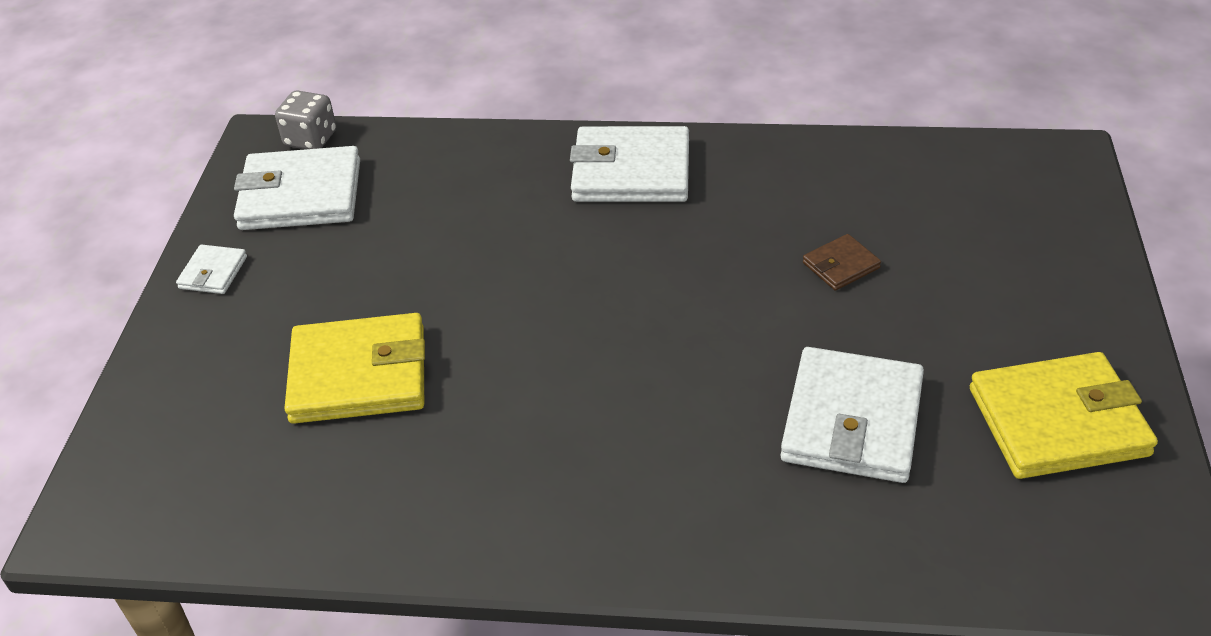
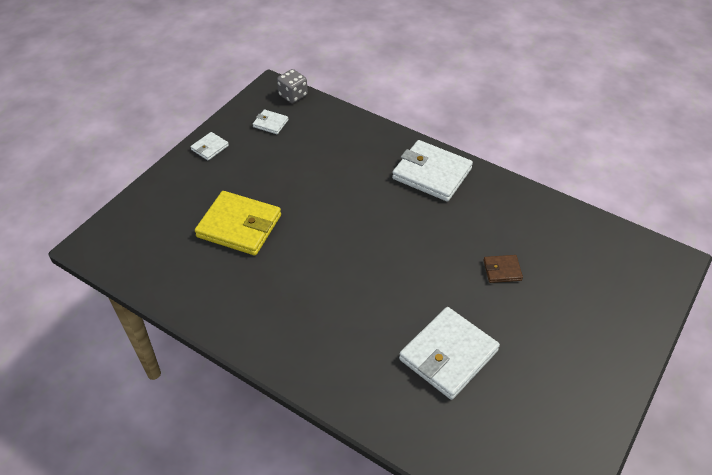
camera: 25 degrees right, 5 degrees up
(300, 195) = (270, 123): white wallet -> white wallet, size x0.48
(1058, 422) = (554, 406): yellow wallet -> none

